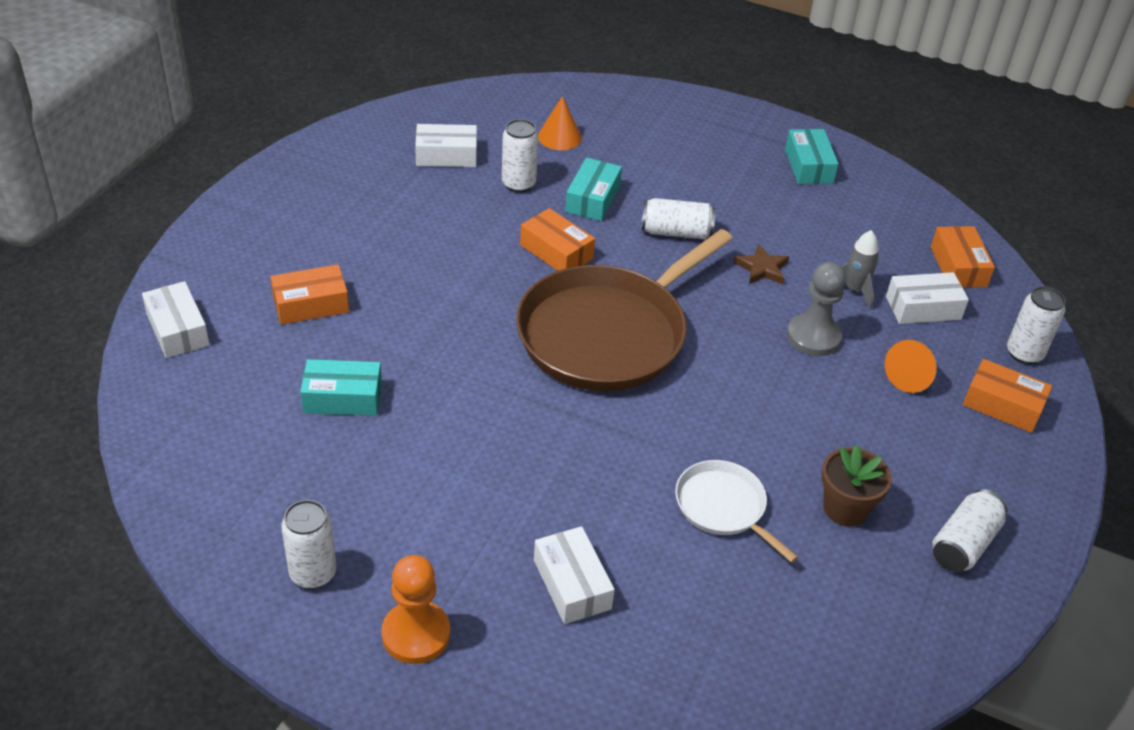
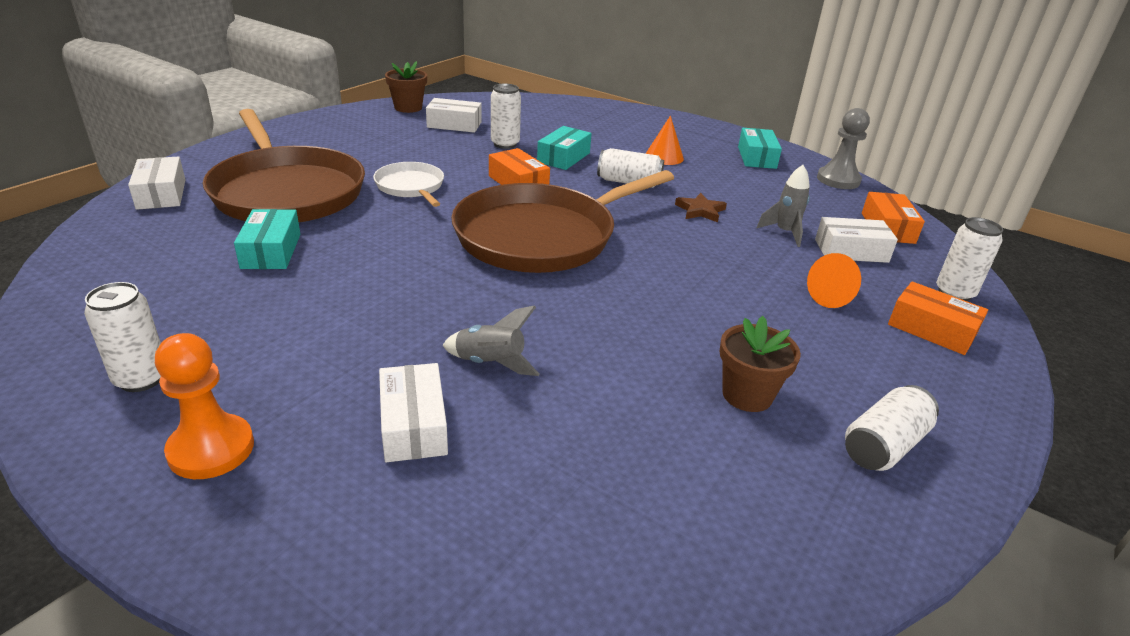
camera: 10 degrees right, 10 degrees down
(311, 304) = (286, 191): orange box -> brown pan
(342, 398) = (271, 251): turquoise box -> turquoise box turned 75 degrees clockwise
(378, 129) = (408, 108): none -> brown flower pot
(559, 137) = (551, 124): orange cone -> orange cone (664, 157)
(613, 508) = (490, 363): none -> grey rocket
(723, 507) = (610, 377): white pan -> white pan (411, 187)
(813, 337) = (739, 259): grey pawn -> grey pawn (838, 180)

